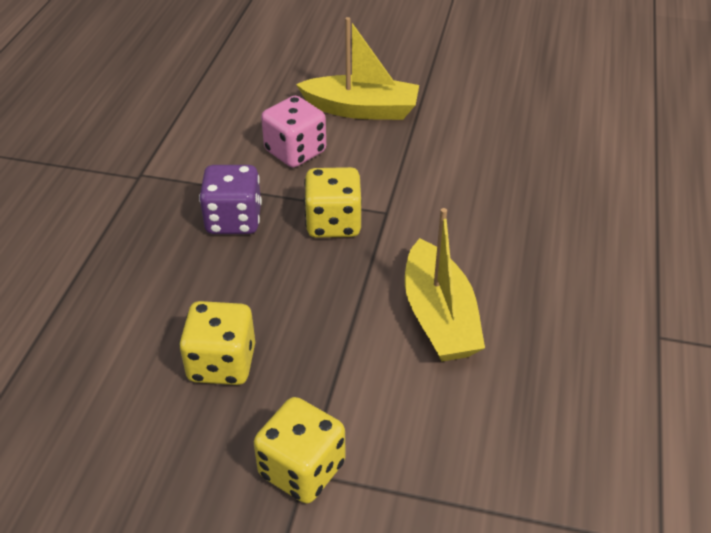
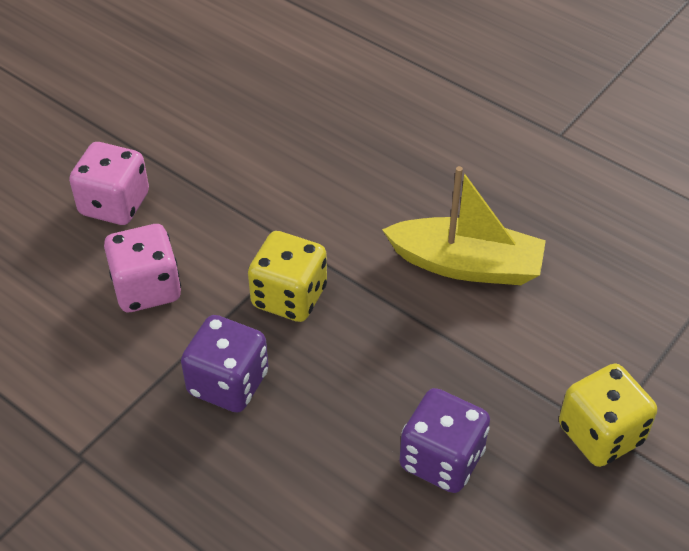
camera: 65 degrees left, 5 degrees up
(222, 363) = (441, 459): yellow dice -> purple dice
(361, 109) = (114, 204): yellow boat -> pink dice

